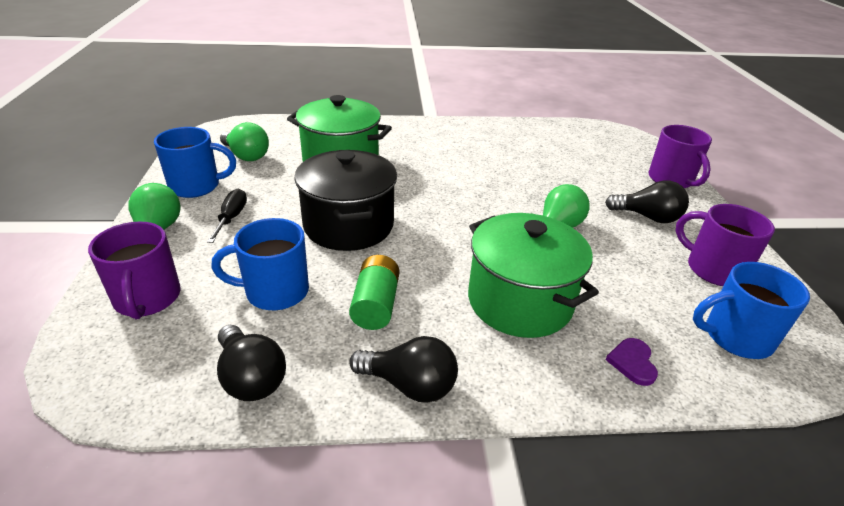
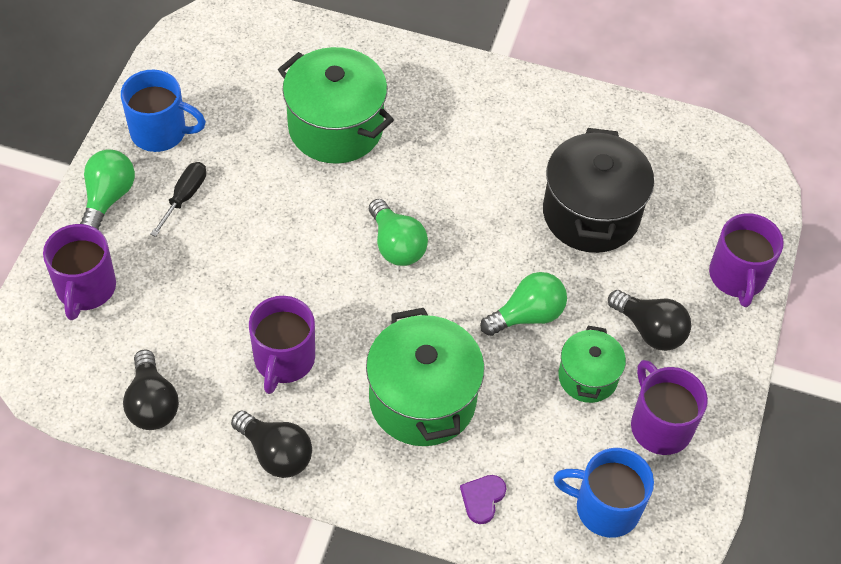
camera: 20 degrees right, 20 degrees up
(246, 156) = (228, 87): green light bulb -> green light bulb (396, 245)
(275, 291) = (198, 315): blue mug -> none
(348, 225) = (301, 244): black pot -> black pot (591, 214)
(375, 305) = (283, 360): green battery -> purple mug
(633, 253) = (587, 377): none -> green pot

